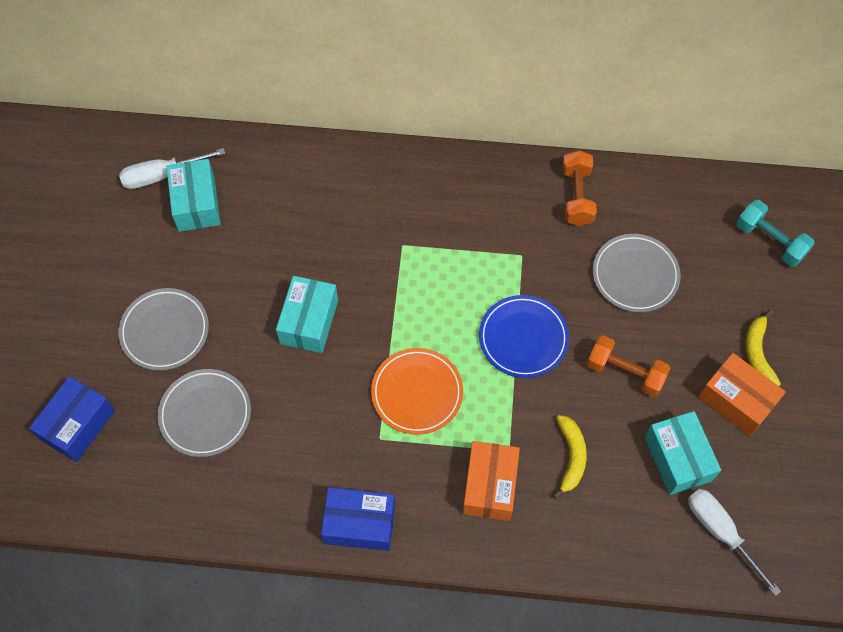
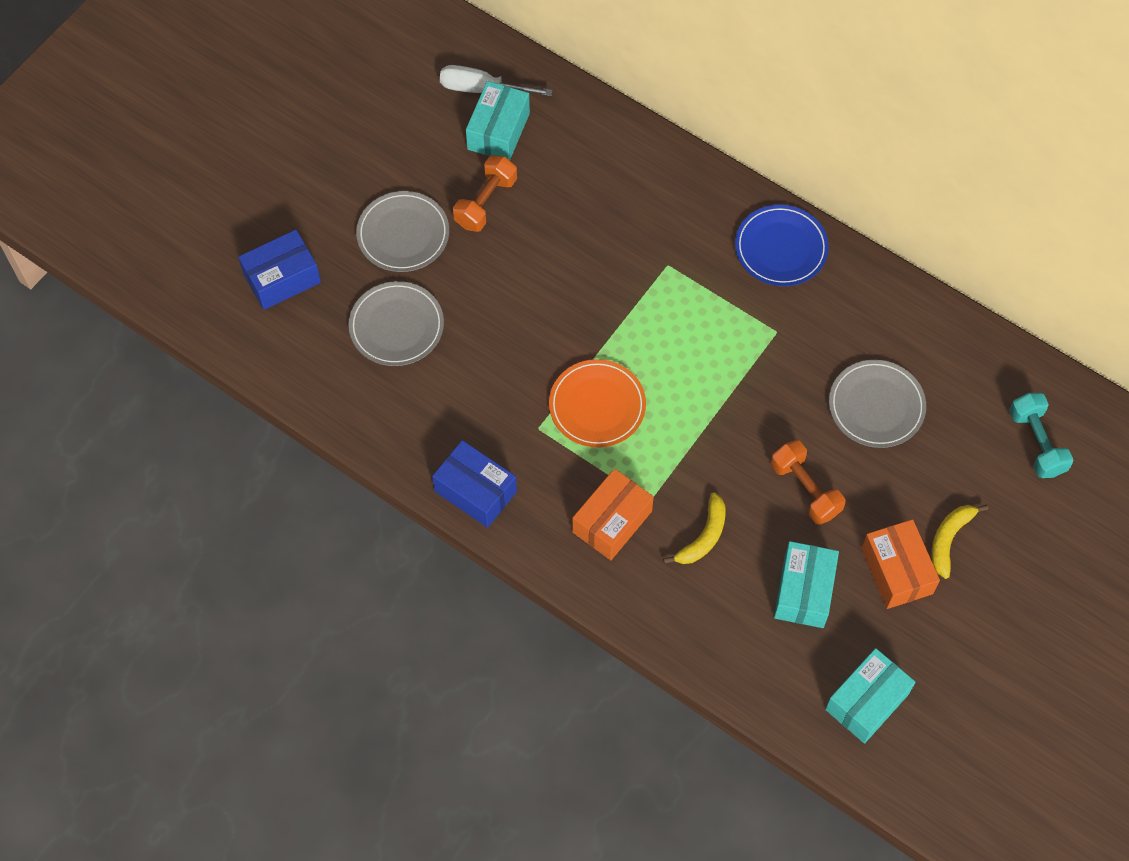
camera: 30 degrees right, 0 degrees up
(309, 321) = (537, 291): turquoise box -> turquoise box (866, 701)
(523, 338) = (728, 408): blue plate -> blue plate (781, 248)
(576, 196) = (868, 303): orange dumbbell -> orange dumbbell (485, 202)
(721, 533) = (800, 676): white screwdriver -> none

